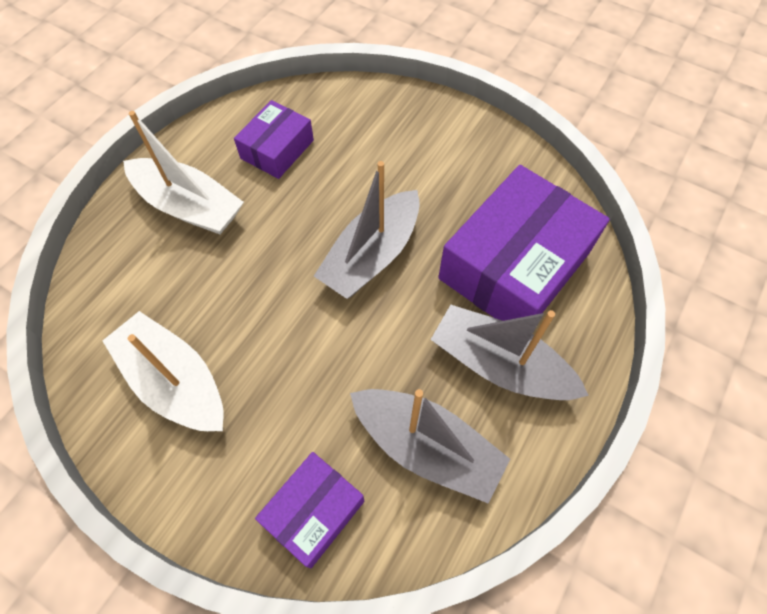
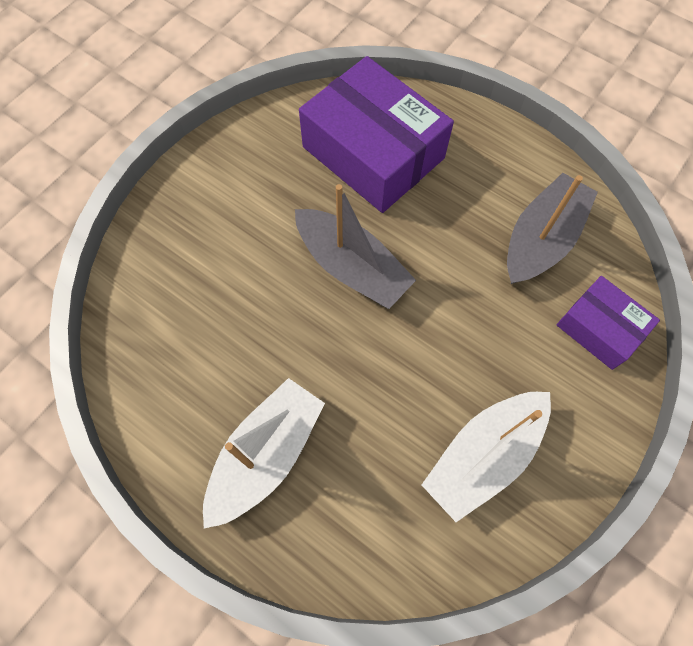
camera: 85 degrees left, 5 degrees up
(277, 149) = (197, 356): purple box -> none
(500, 365) = (469, 178): grey boat -> none

